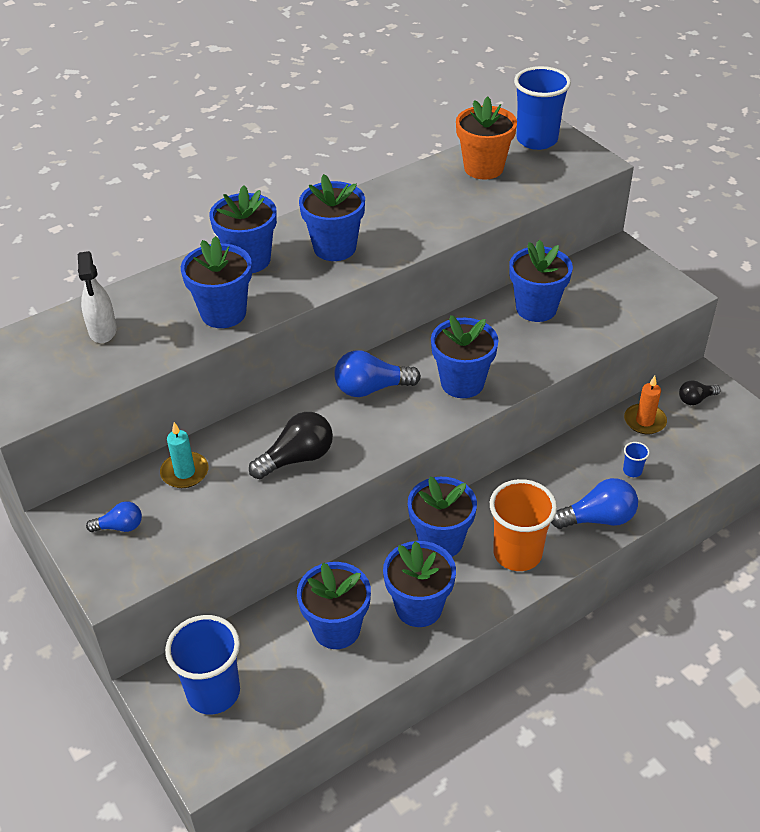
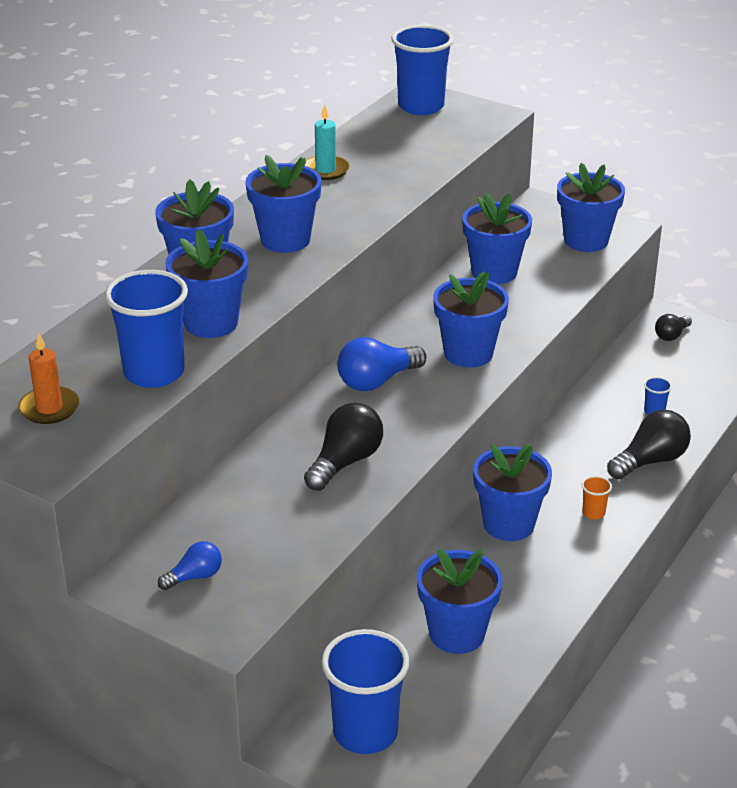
camera: 25 degrees left, 10 degrees down
(103, 331) = (84, 370): white spray bottle -> none
(150, 348) = (154, 373): none -> blue cup
(185, 472) = (229, 508): turquoise candle -> turquoise candle (325, 170)
(419, 607) = (528, 589): blue flower pot -> blue flower pot (586, 240)
(483, 168) = (386, 140): orange flower pot -> none
(517, 553) = (593, 513): orange cup -> orange cup, size x0.42
(598, 518) = (650, 461): blue light bulb -> black light bulb
(644, 421) = (636, 366): orange candle -> orange candle (49, 408)

